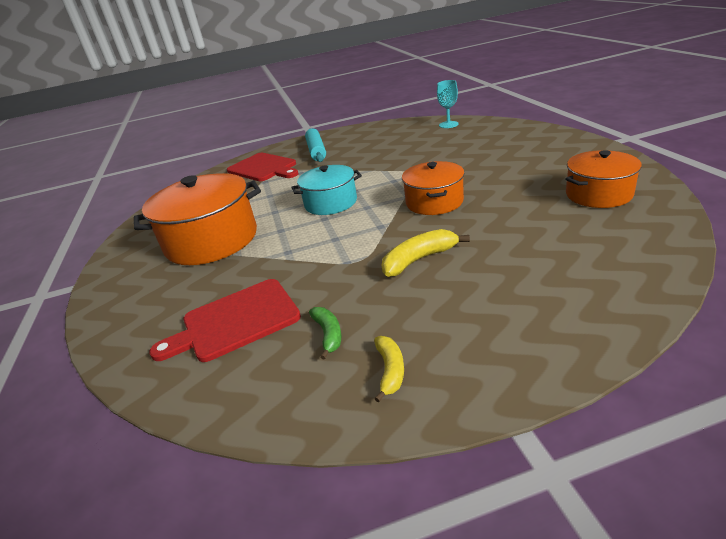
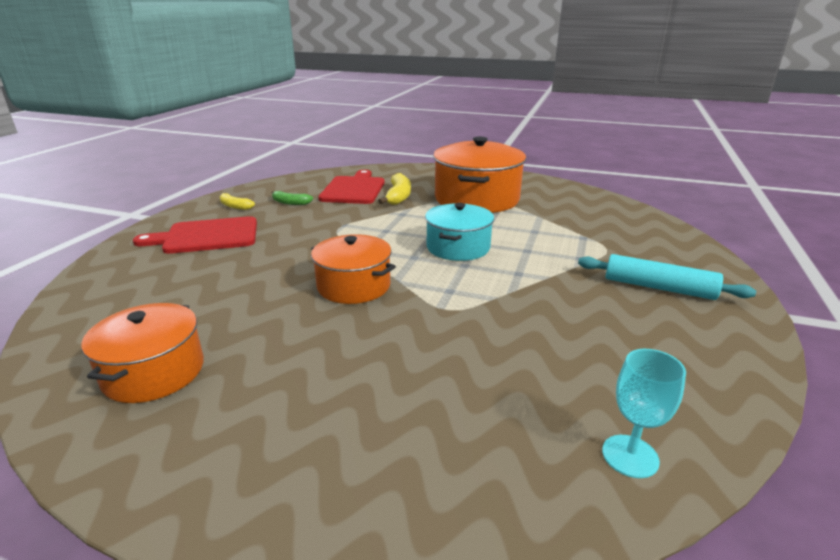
camera: 120 degrees right, 5 degrees down
(264, 168) = (636, 246): red cutting board -> red cutting board (206, 236)
(419, 259) = (290, 243): yellow banana -> yellow banana (398, 196)

